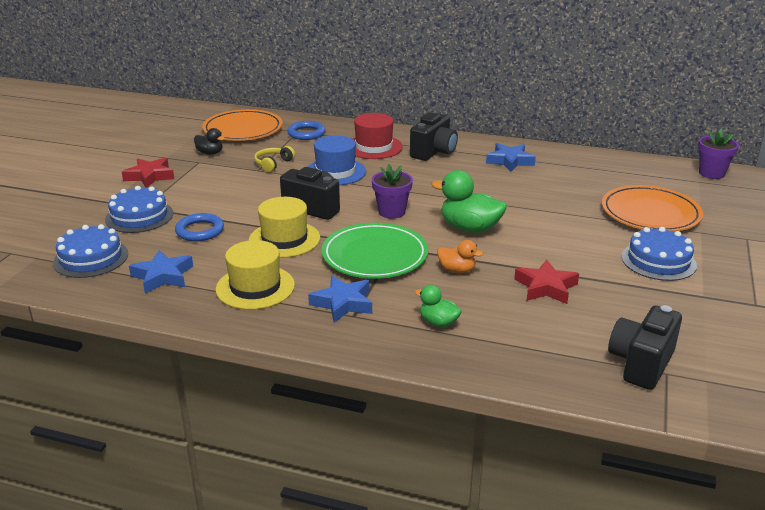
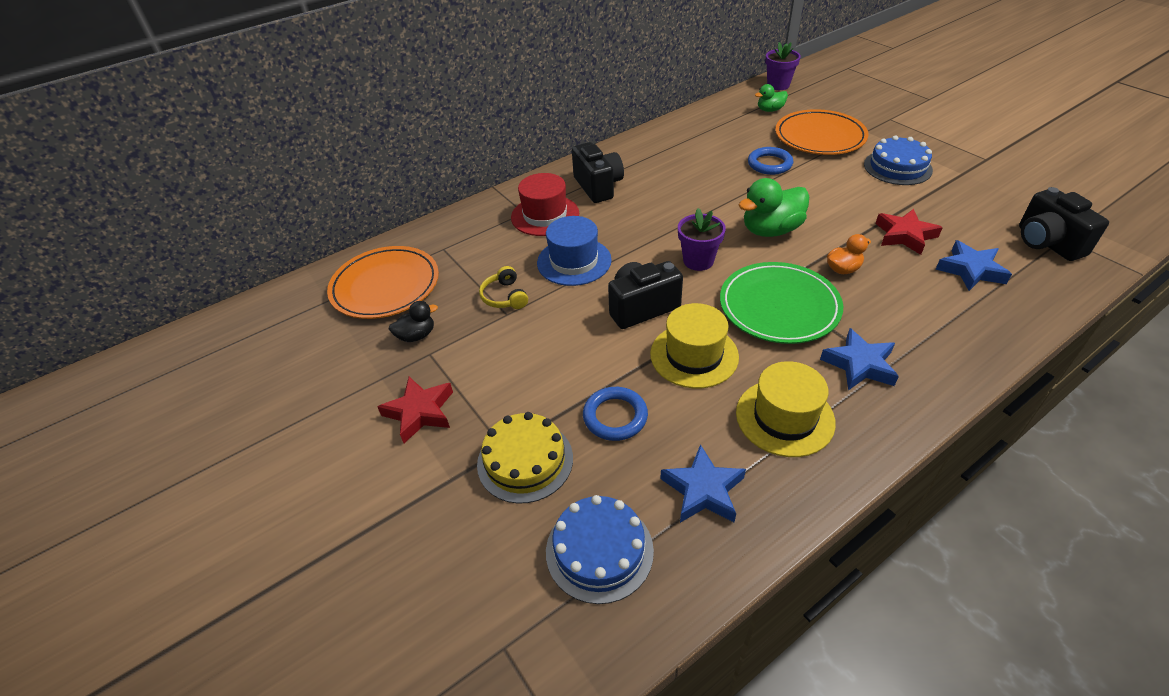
camera: 50 degrees left, 15 degrees up
(139, 216) = (525, 461): blue cake -> yellow cake
(306, 133) = (457, 245): blue ring -> blue ring (769, 164)
(438, 322) = (930, 318): green duck -> green duck (770, 110)
(510, 161) = (662, 156): blue star -> blue star (971, 270)

